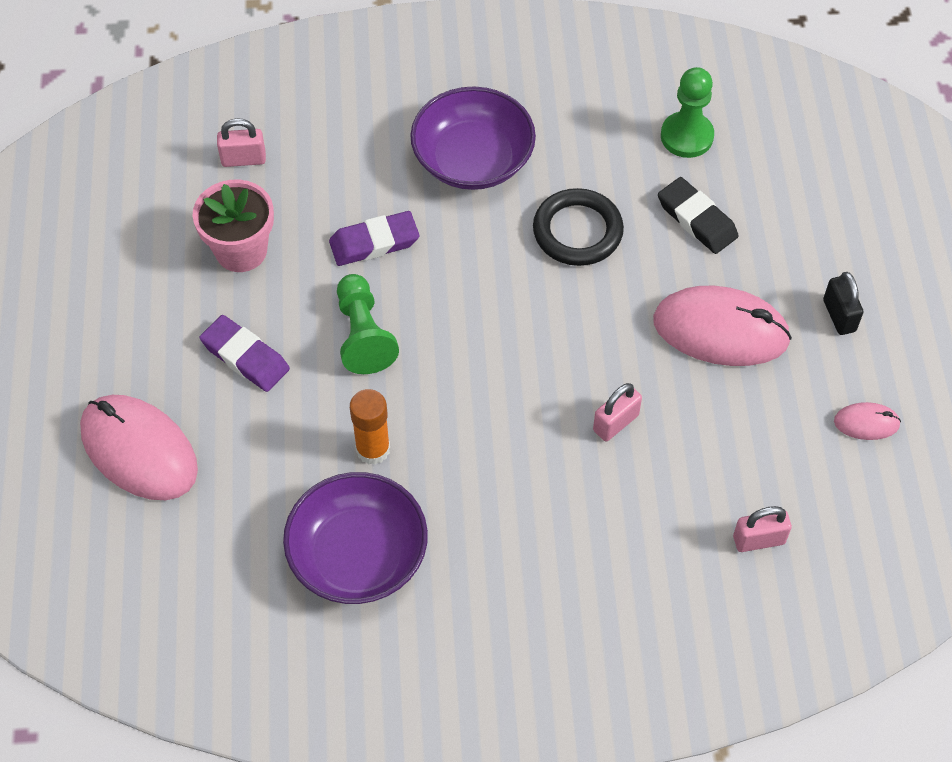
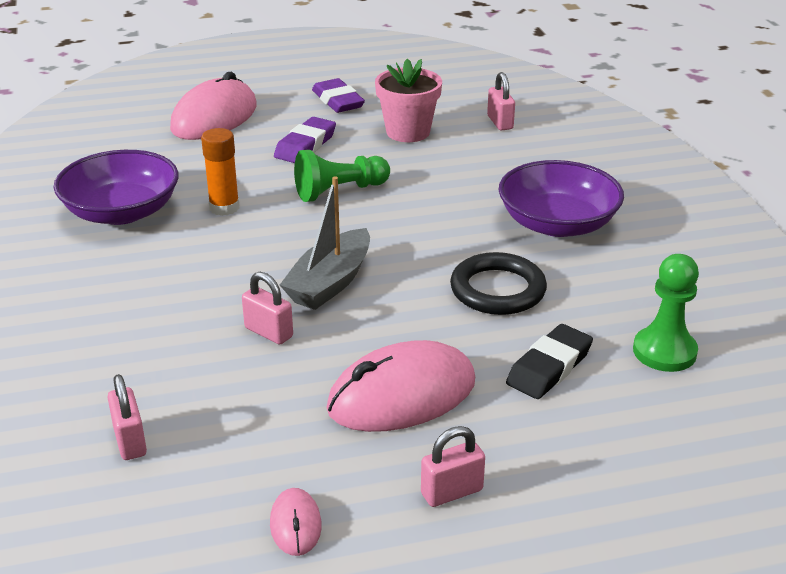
camera: 80 degrees right, 25 degrees down
(374, 243) = (439, 186): purple eraser -> purple eraser (338, 101)
(541, 364) = (330, 283): none -> grey boat
(720, 330) = (401, 395): pink mouse -> pink mouse turned 60 degrees clockwise
(839, 316) = (451, 492): black padlock -> pink padlock

